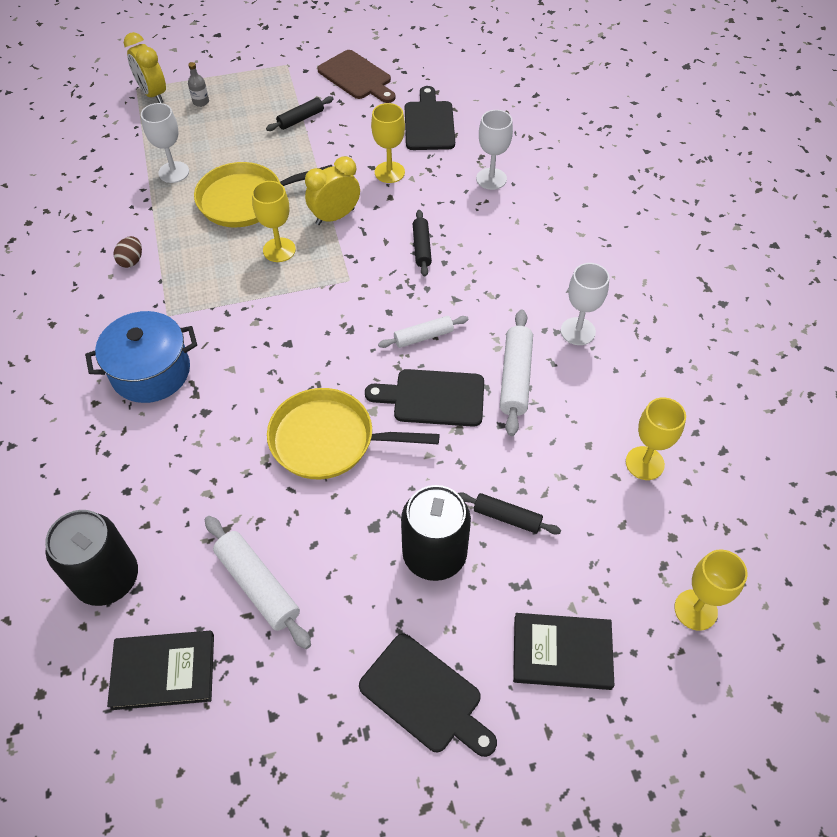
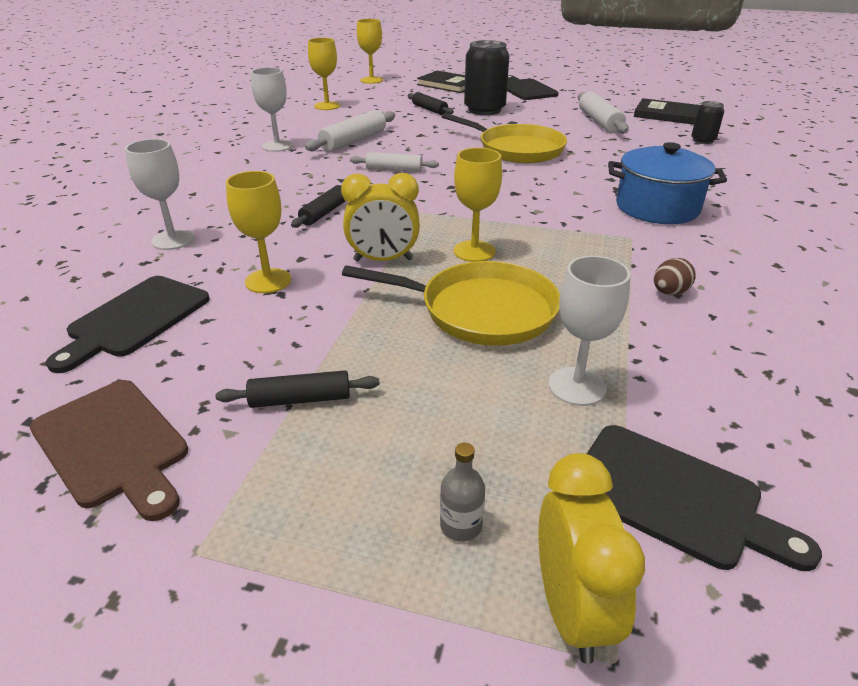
camera: 150 degrees left, 20 degrees down
(107, 578) = (703, 140): black can -> black can, size x0.52
(357, 77) = (113, 445): brown cutting board -> brown cutting board turned 150 degrees clockwise
(433, 398) = (422, 147): black cutting board -> black cutting board (674, 497)

